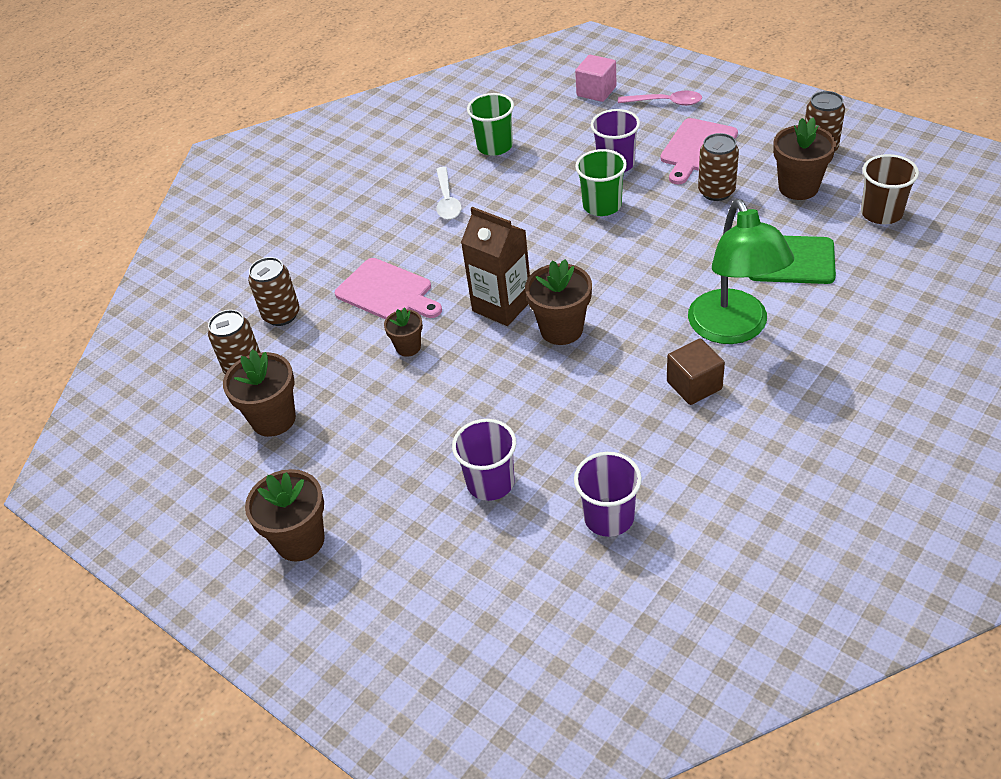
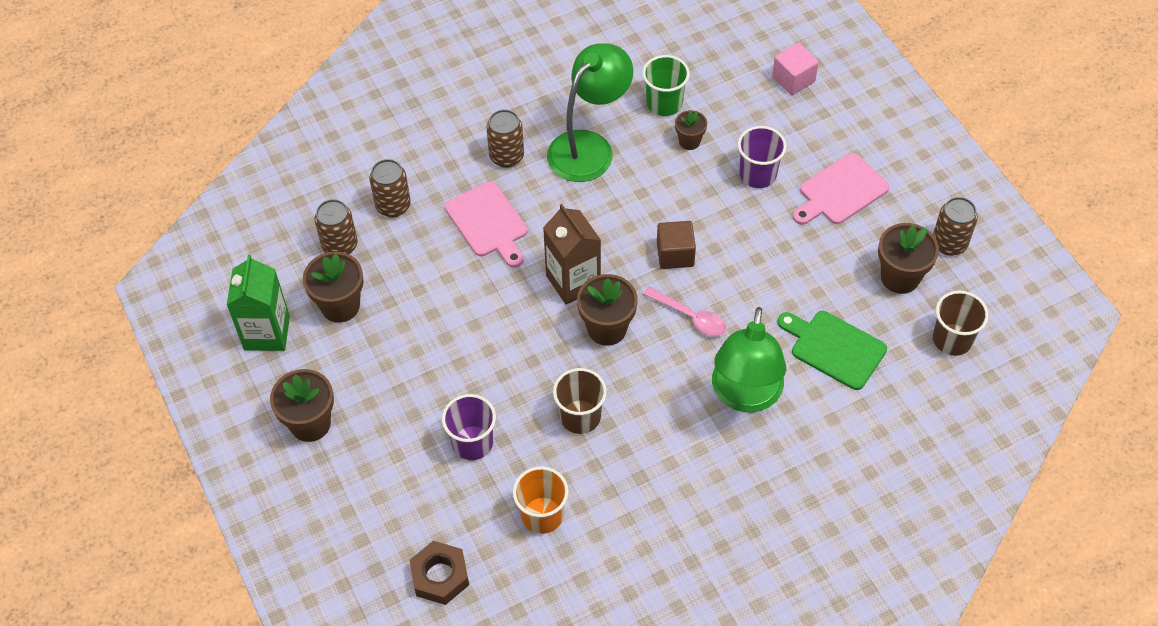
camera: 20 degrees right, 10 degrees up
(204, 475) = (267, 333): none -> green carton
(408, 347) = (476, 287): brown flower pot -> brown flower pot (689, 141)
(447, 200) = (589, 147): white spoon -> green lamp
(537, 627) = (440, 576): none -> brown nut
(587, 412) = (580, 417): none -> brown cup
(602, 205) = (717, 216): green cup -> none
(609, 517) = (542, 515): purple cup -> orange cup
(666, 102) = (848, 123): pink spoon -> pink spoon (690, 317)
(694, 385) = (679, 433): brown cube -> brown cube (675, 254)
(716, 191) = (825, 247): brown can -> brown can (506, 156)

